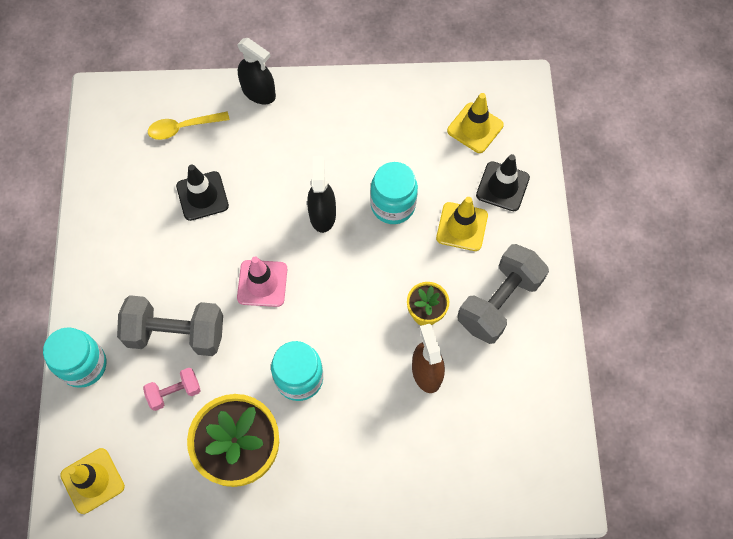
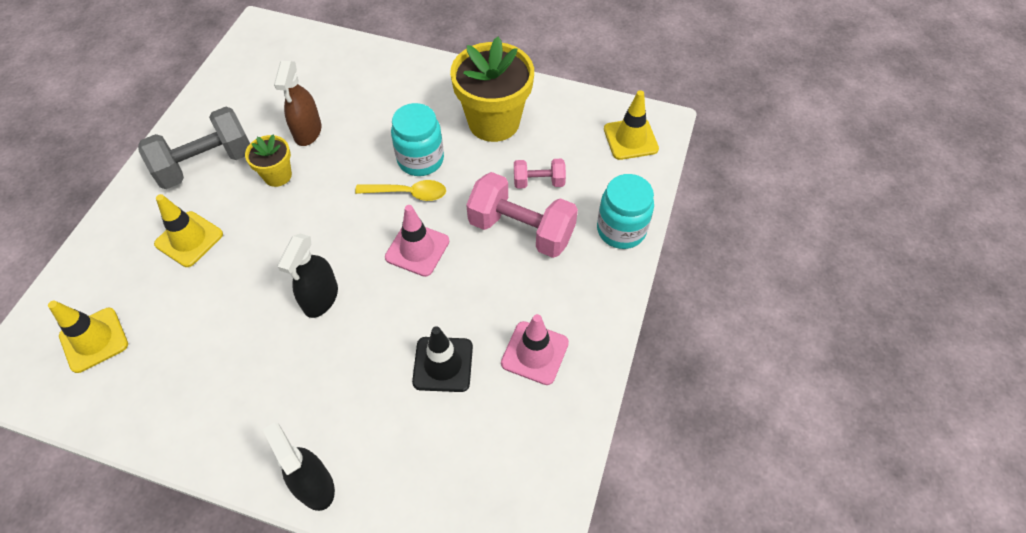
camera: 160 degrees left, 10 degrees down
(133, 227) = (535, 353): none -> pink traffic cone
(176, 333) = (521, 230): grey dumbbell -> pink dumbbell
(183, 127) = (433, 466): yellow spoon -> yellow spoon (408, 193)
(393, 205) = (242, 283): turquoise jar -> none
(502, 186) = (118, 265): black traffic cone -> none

